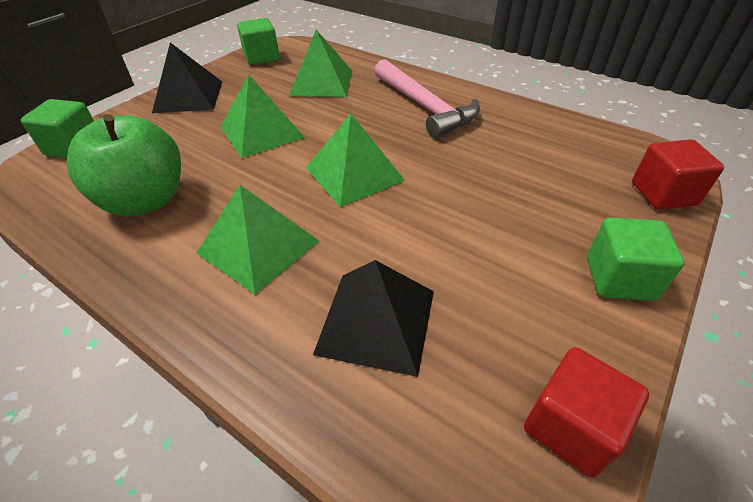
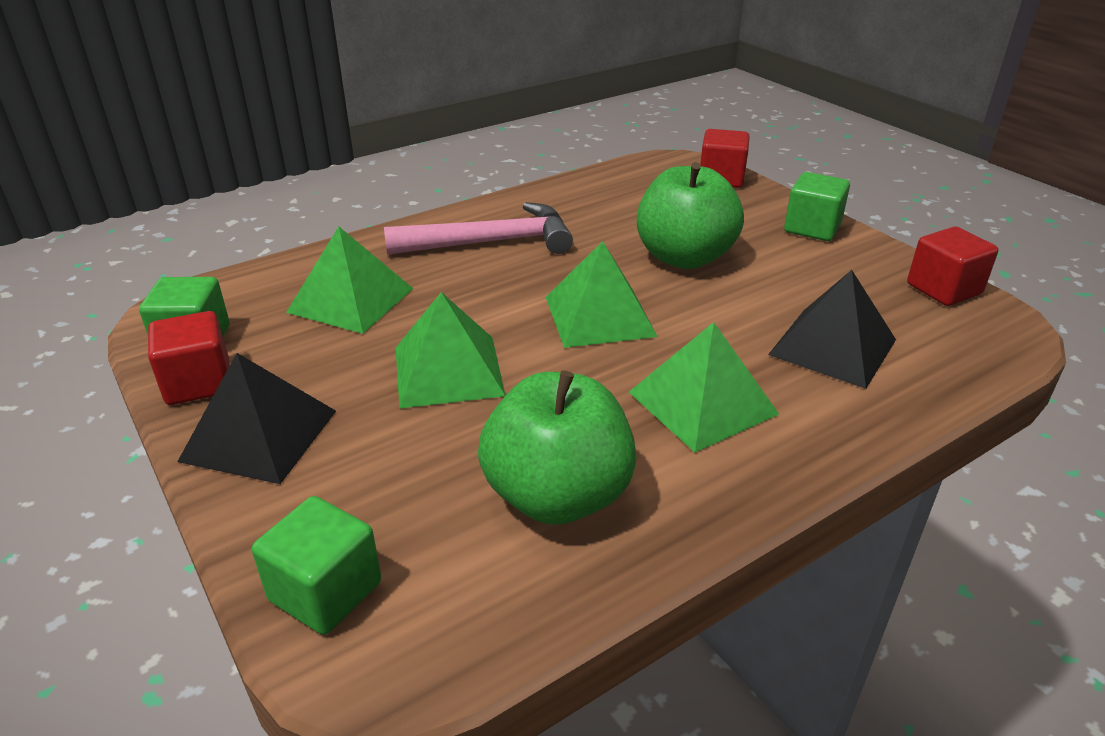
camera: 70 degrees left, 10 degrees down
(227, 69) = (198, 383): none -> red cube
(476, 198) = (684, 257): none -> green apple

